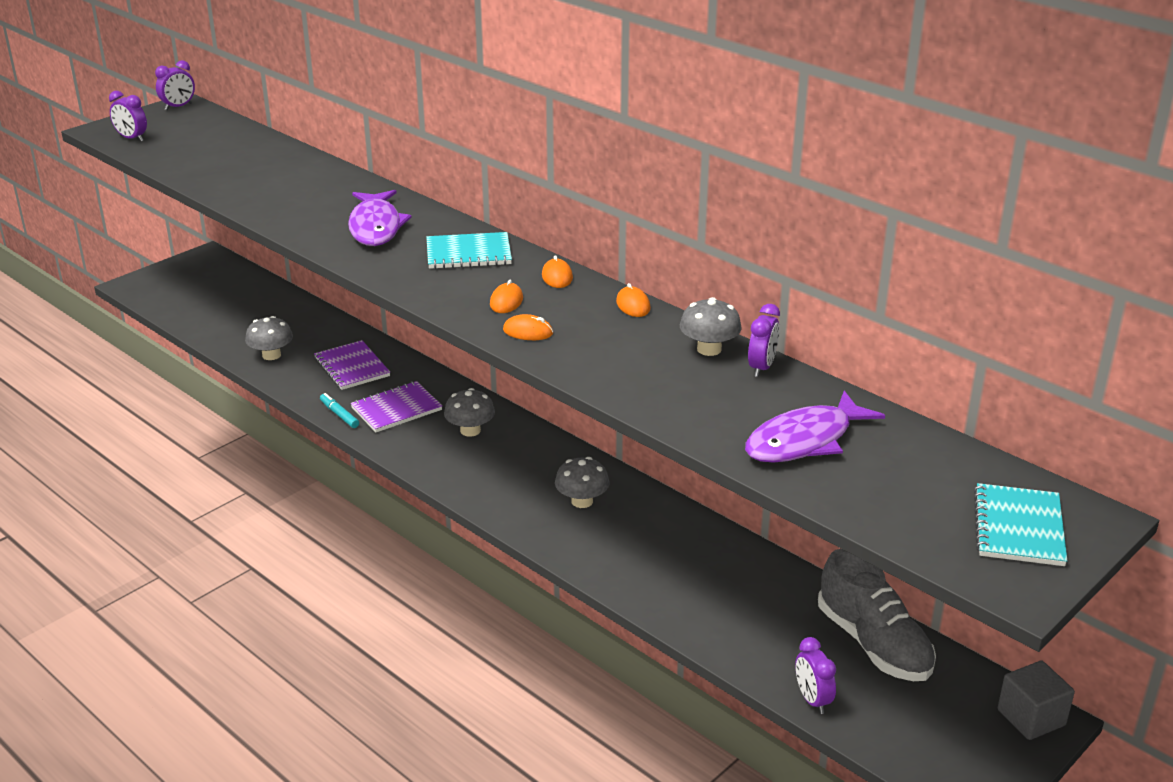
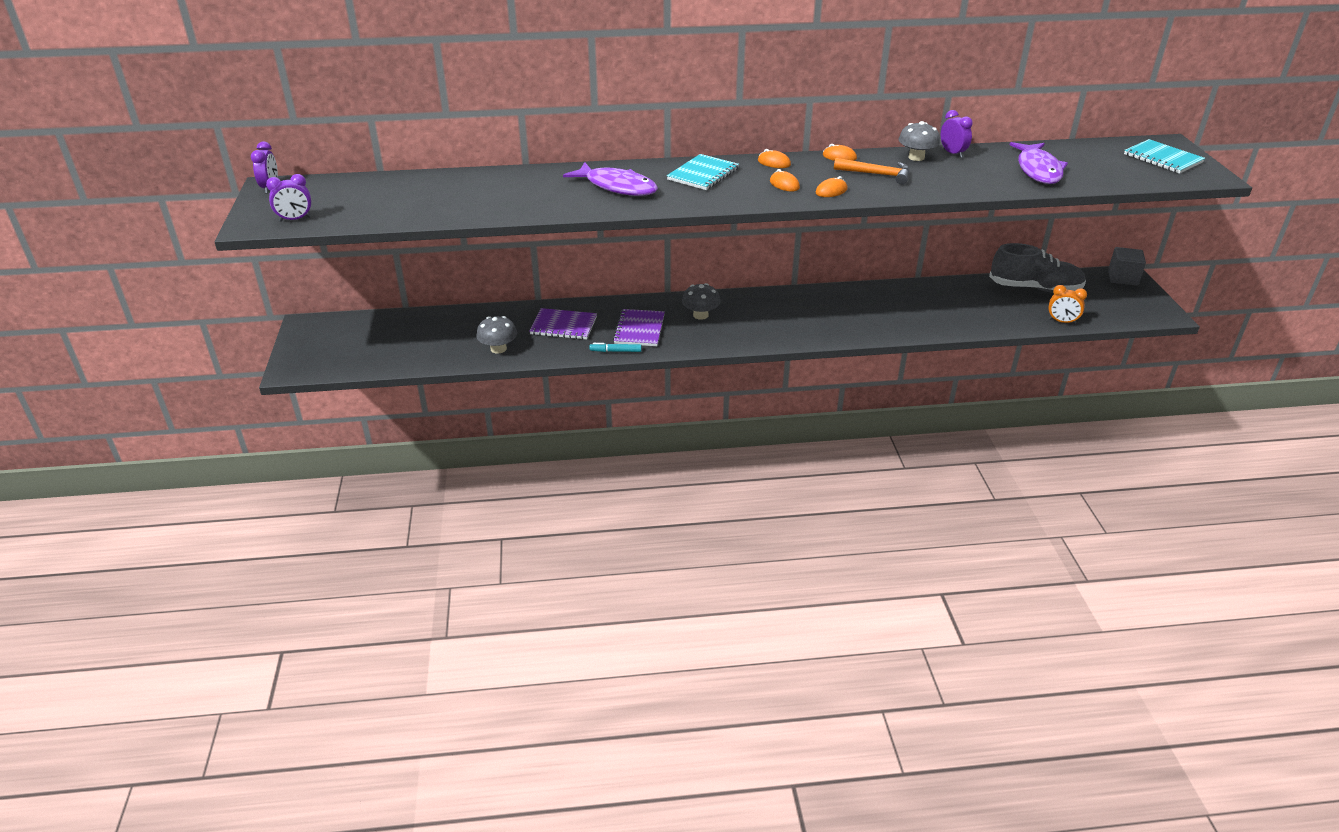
camera: 50 degrees left, 5 degrees up
(582, 501) = (821, 311): grey mushroom -> none
(617, 342) = (877, 174): none -> orange hammer
(812, 700) = (1062, 322): purple clock -> orange clock

